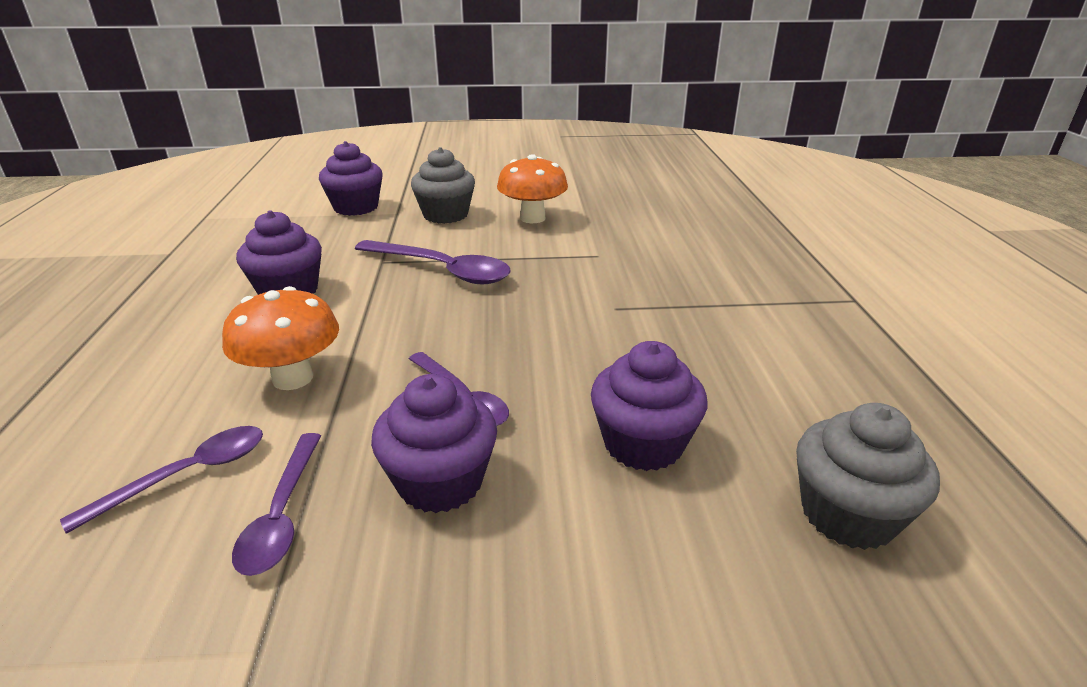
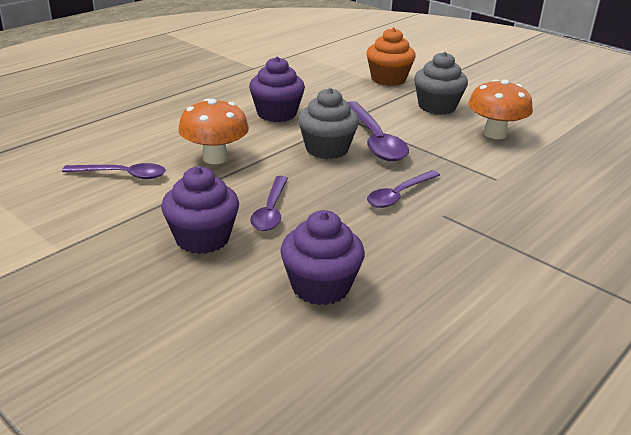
camera: 45 degrees right, 0 degrees up
(282, 514) = (130, 211): purple spoon -> purple spoon (399, 195)
(356, 207) = (388, 79): purple cupcake -> orange cupcake
(847, 514) = (365, 391): grey cupcake -> grey cupcake (327, 149)

